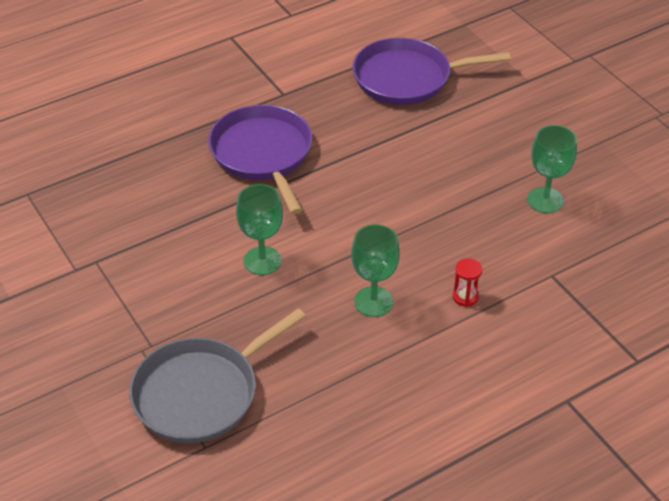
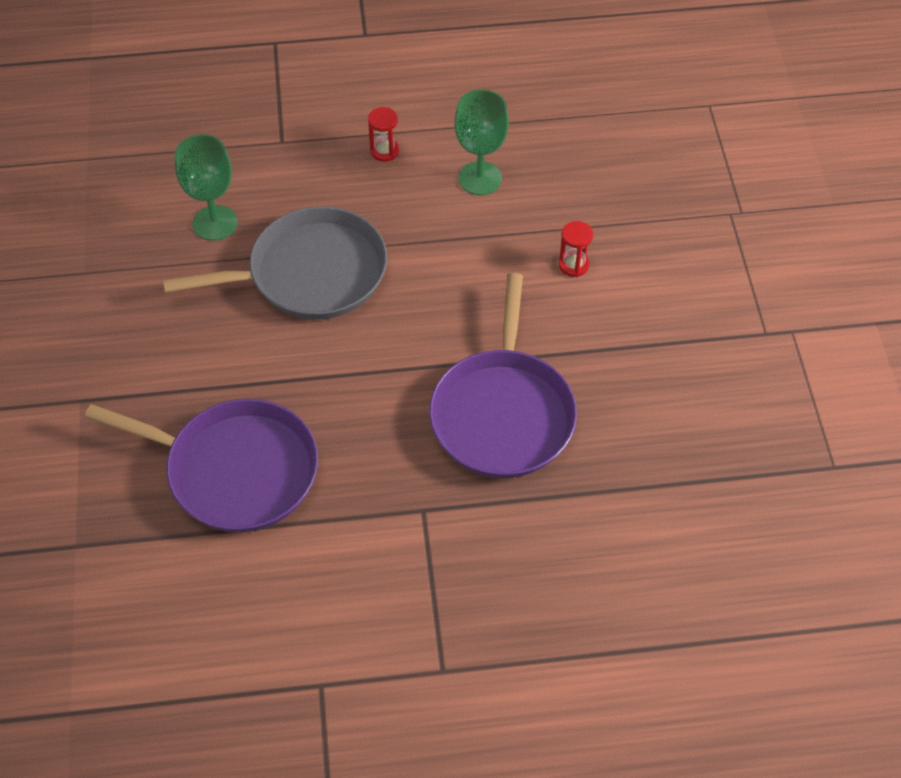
camera: 155 degrees left, 10 degrees up
(201, 393) = (695, 151): grey pan -> grey pan (310, 273)
(262, 261) = (573, 265): green goblet -> red hourglass

